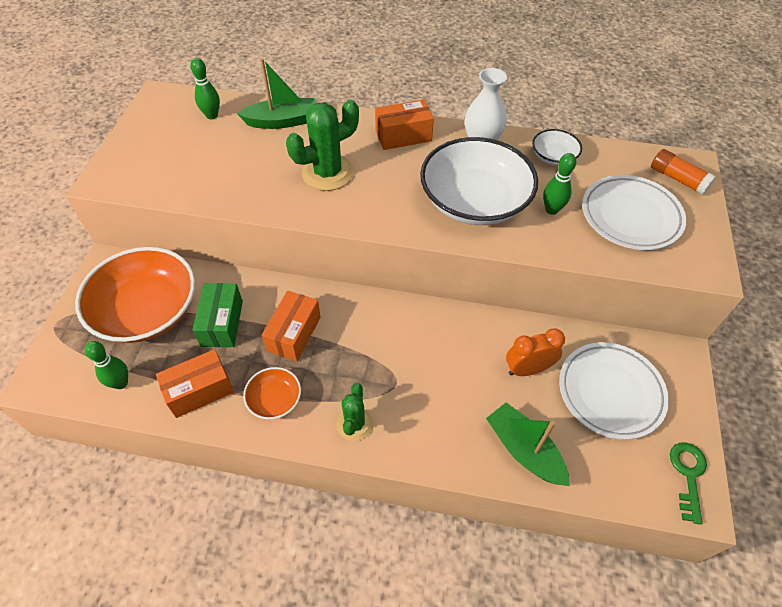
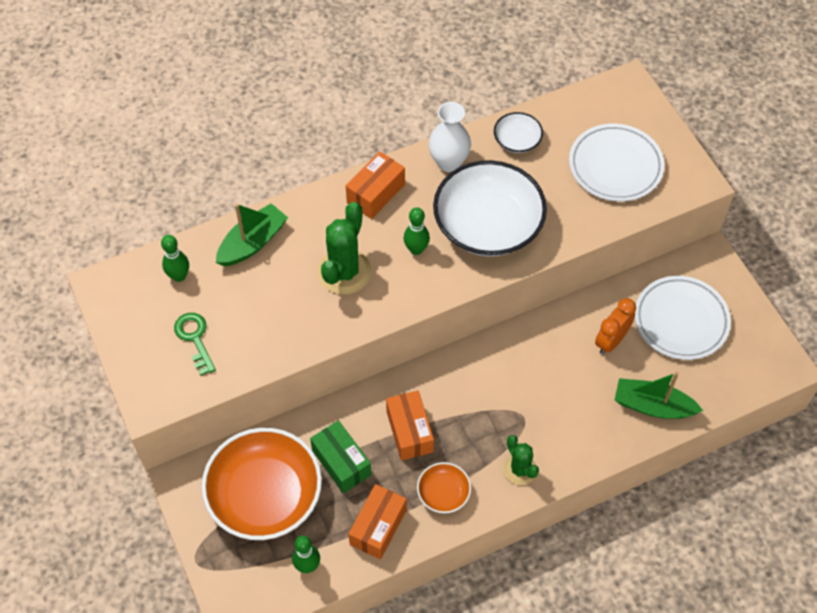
camera: 35 degrees left, 5 degrees up
(551, 210) = (553, 196): green bowling pin -> green bowling pin (416, 249)
(678, 179) = (627, 106): orange glue stick -> none
(688, 475) = (769, 349): green key -> green key (195, 339)

